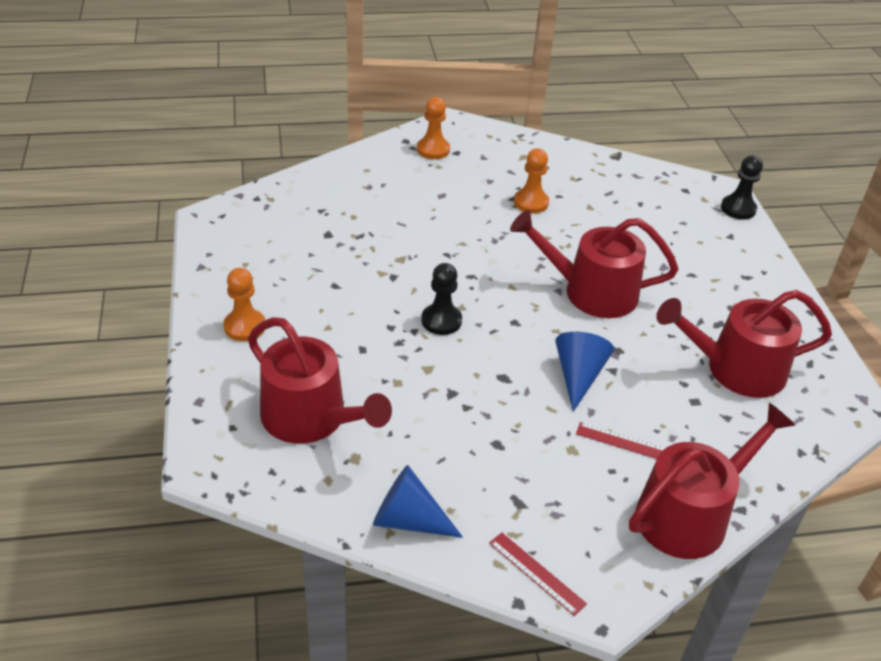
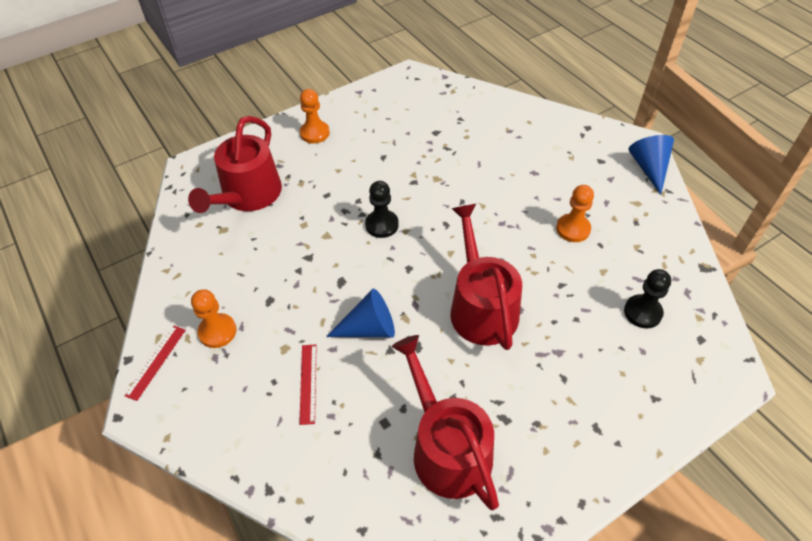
camera: 70 degrees right, 10 degrees up
(408, 520) = (179, 275): blue cone -> blue cone (649, 168)
(433, 150) = (590, 146): orange pawn -> orange pawn (217, 331)
(690, 514) = (248, 450): red watering can -> none
(738, 209) = (710, 395): black pawn -> black pawn (642, 312)

